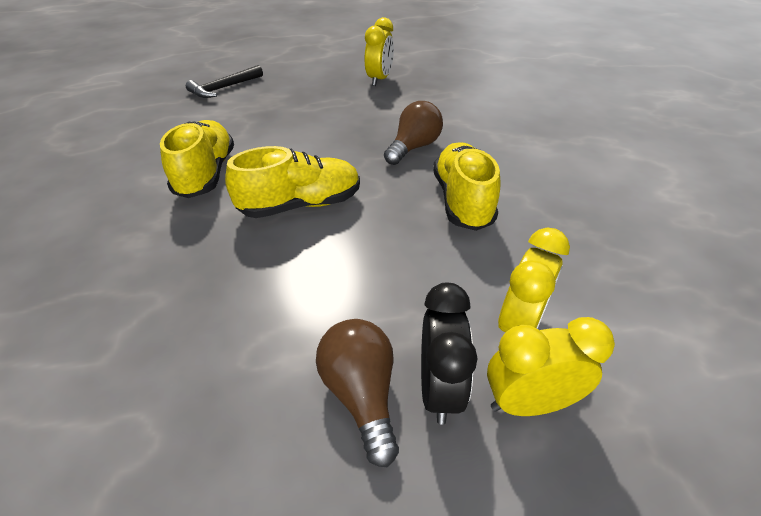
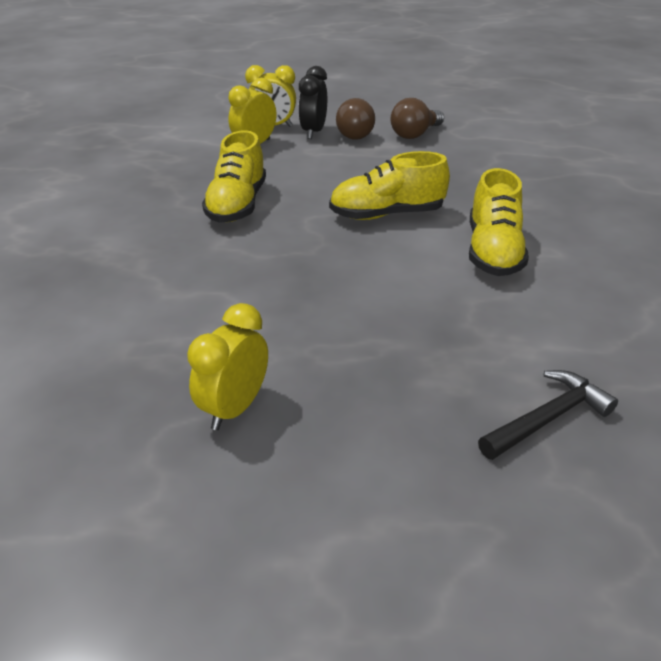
camera: 170 degrees left, 5 degrees down
(413, 147) = (251, 260): brown light bulb -> brown light bulb (415, 134)

